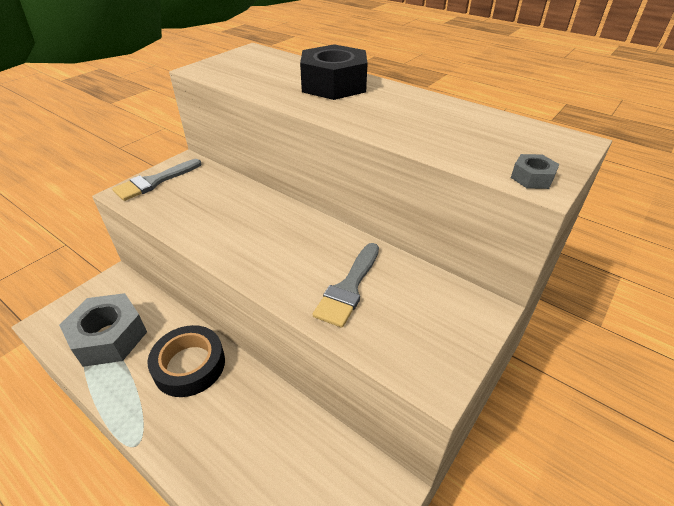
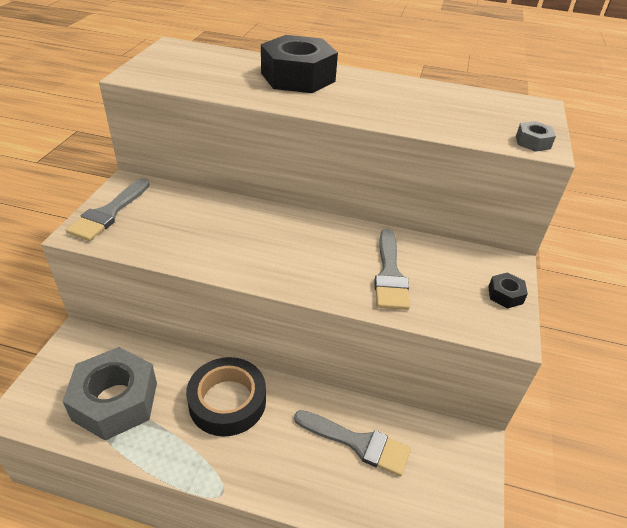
camera: 25 degrees left, 0 degrees up
(275, 444) = (358, 443): none -> grey brush
(458, 341) = (505, 295): none -> black nut

